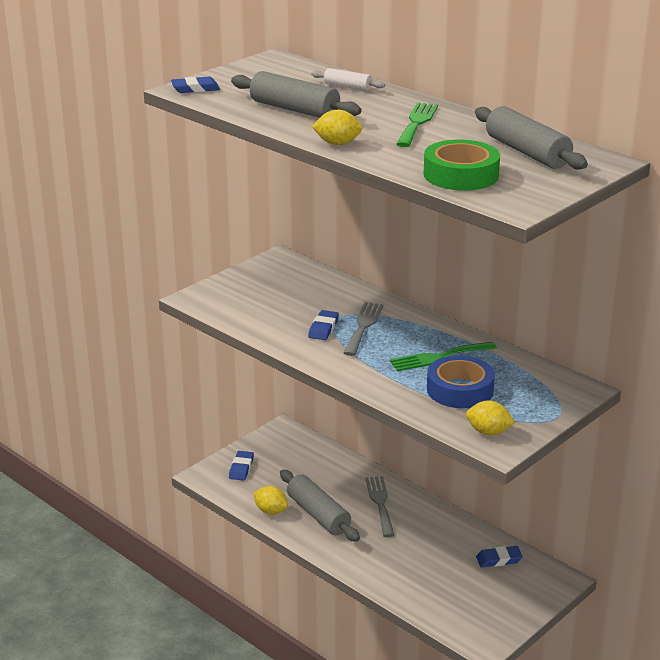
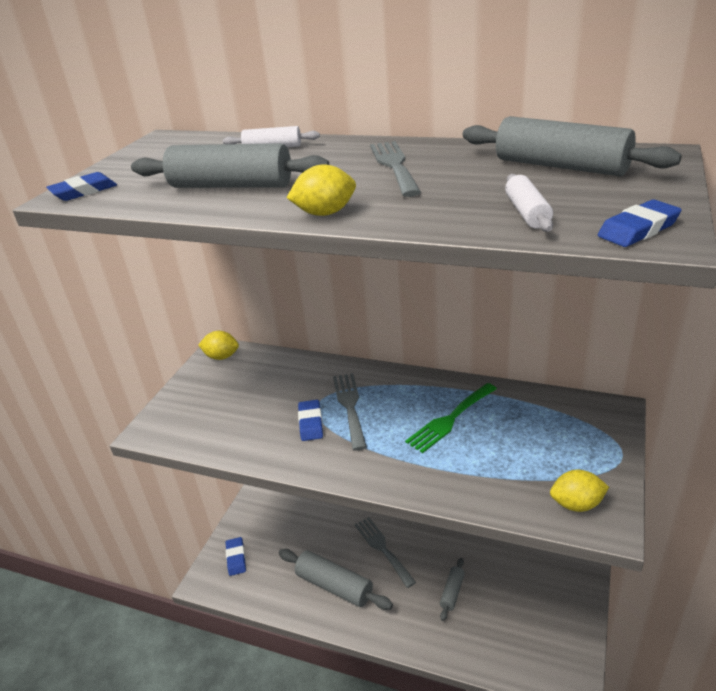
camera: 20 degrees left, 5 degrees up
(271, 511) = (287, 600): yellow lemon -> yellow lemon (221, 357)
(417, 123) = (394, 165): green fork -> grey fork
(423, 553) = (452, 592): none -> grey rolling pin
(460, 390) = (502, 455): blue tape -> none
(461, 175) = (527, 213): green tape -> white rolling pin
(499, 559) = (520, 571): blue eraser -> blue eraser (638, 229)

